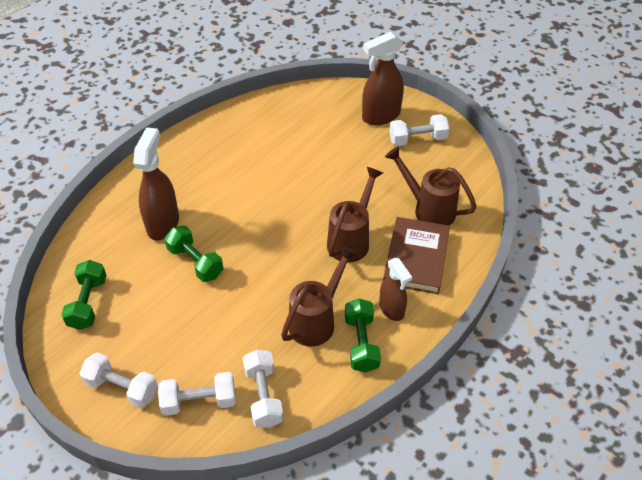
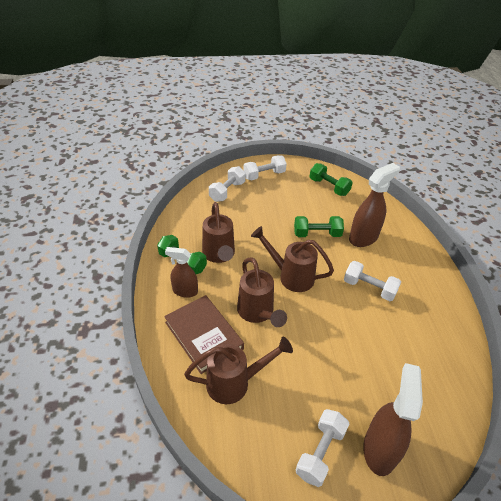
camera: 130 degrees right, 5 degrees down
(163, 223) = (363, 238): brown spray bottle -> brown spray bottle turned 90 degrees counterclockwise
(263, 396) = (203, 210): white dumbbell -> white dumbbell (369, 288)
(281, 245) = (290, 276): none -> brown watering can

